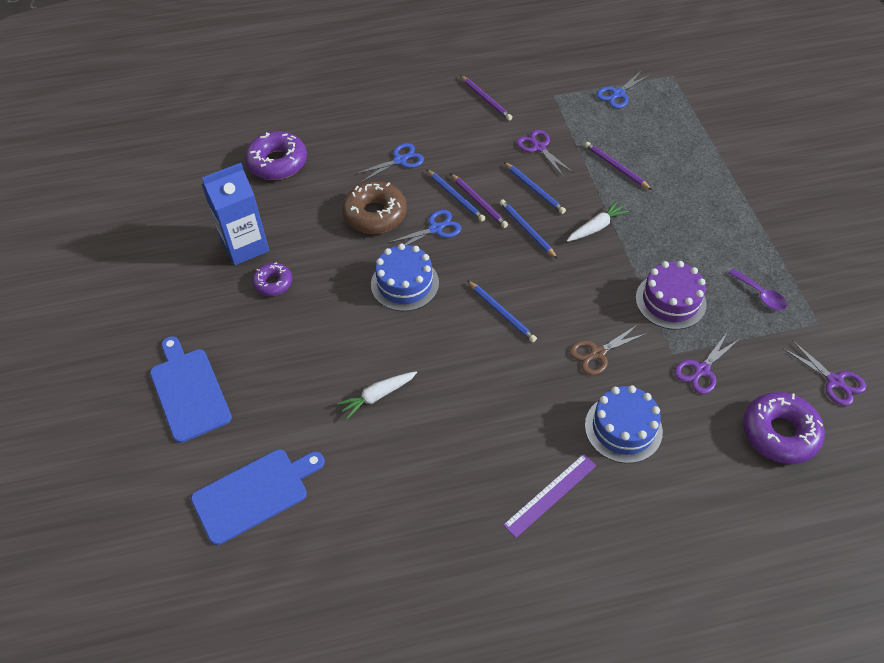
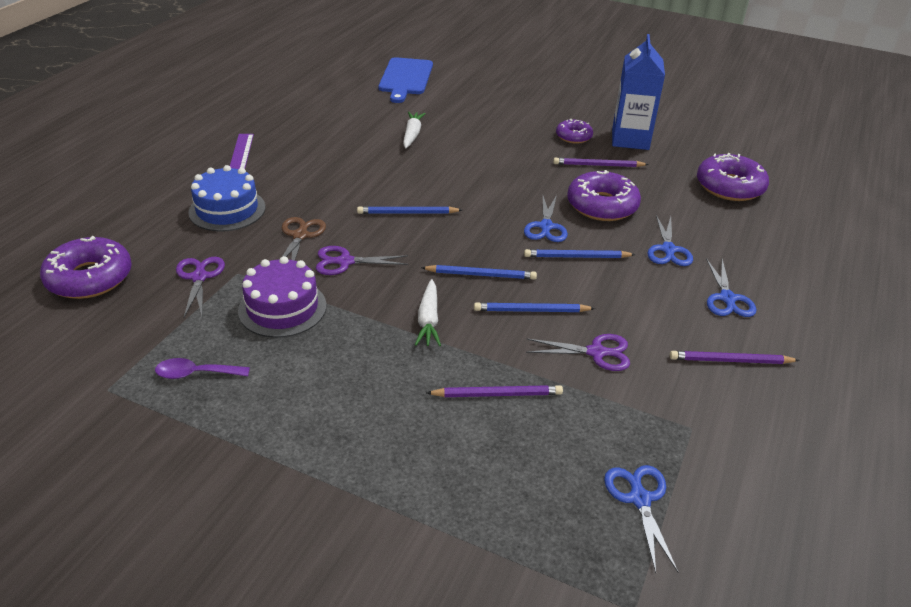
camera: 125 degrees right, 15 degrees down
(189, 391) = (511, 83): blue cutting board -> none
(375, 214) = (602, 205): brown donut -> purple donut
(405, 283) = (500, 185): blue cake -> none
(427, 118) = (727, 298): none -> blue scissors
(479, 202) = (553, 266): purple pencil -> purple pencil (598, 165)
(834, 381) = (57, 346): purple scissors -> purple scissors (345, 262)

